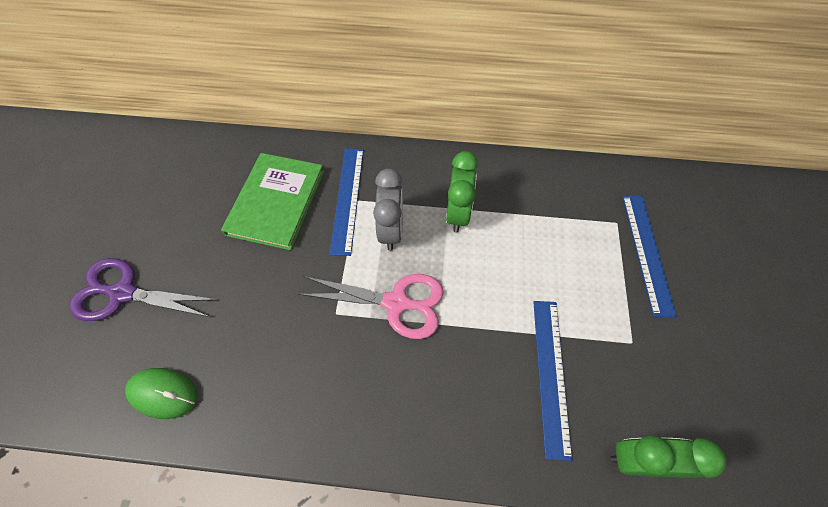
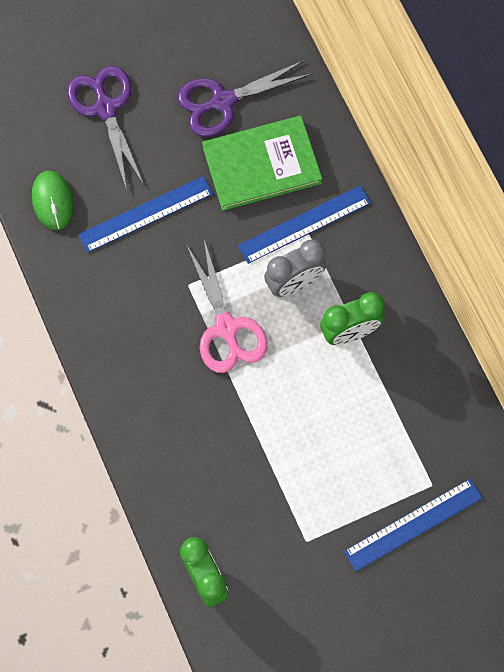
camera: 60 degrees right, 10 degrees up
(202, 201) = (223, 101): none -> purple scissors
(551, 374) = (237, 484): blue ruler -> blue ruler (146, 214)

